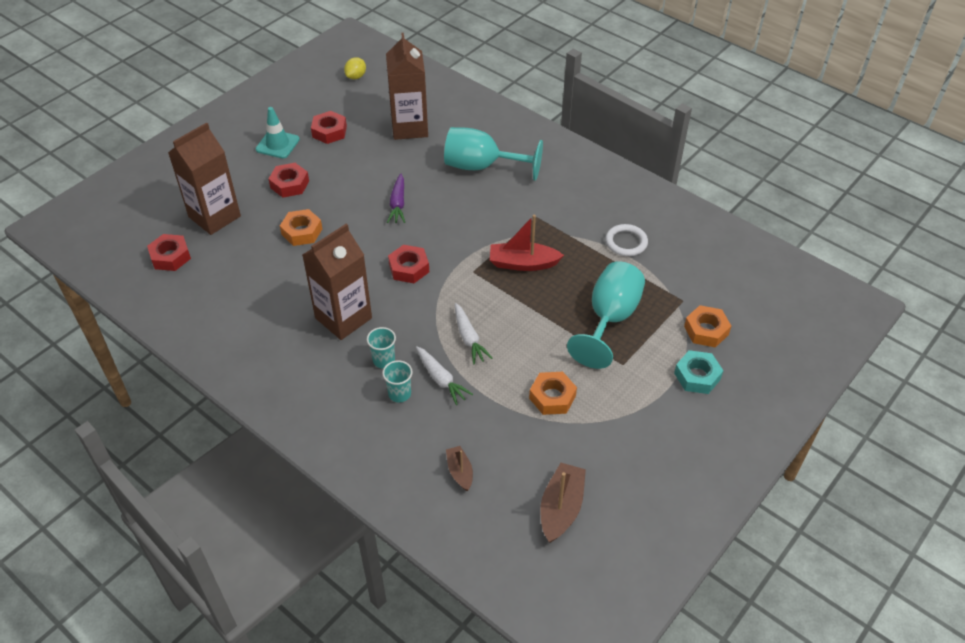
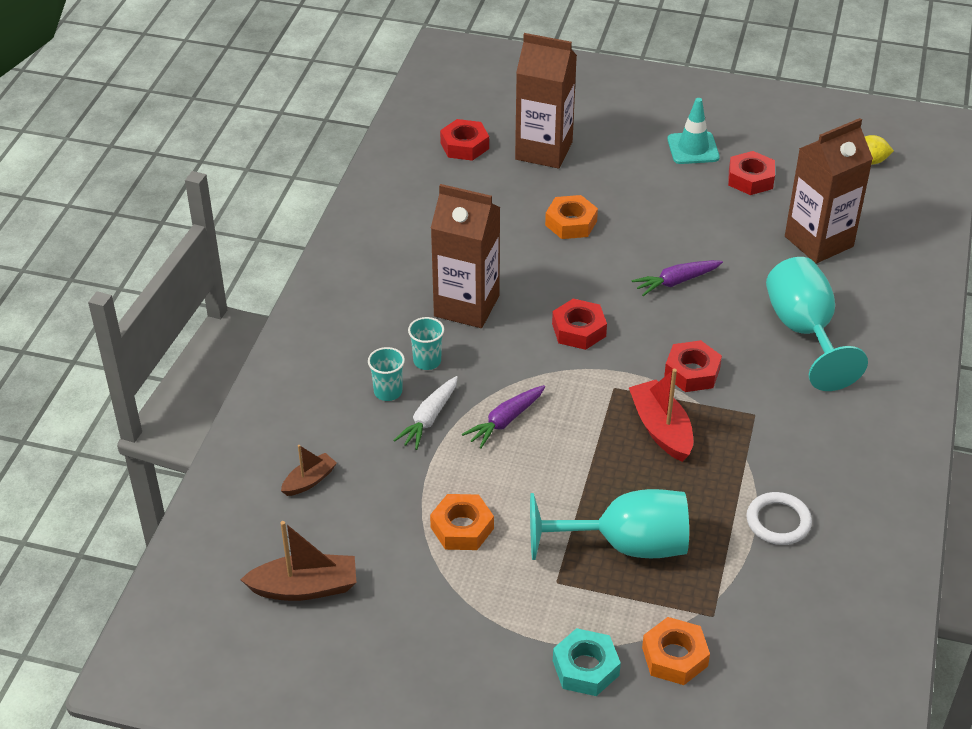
camera: 65 degrees right, 5 degrees down
(289, 184) = (637, 184): red nut -> red nut (692, 372)
(469, 338) = (505, 421): white carrot -> purple carrot

